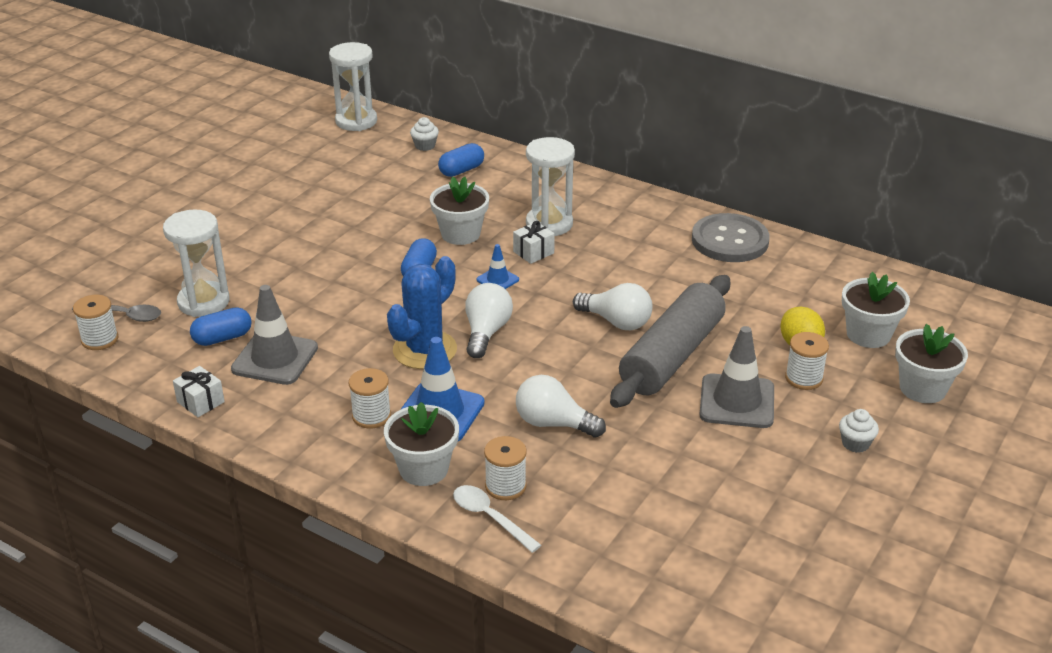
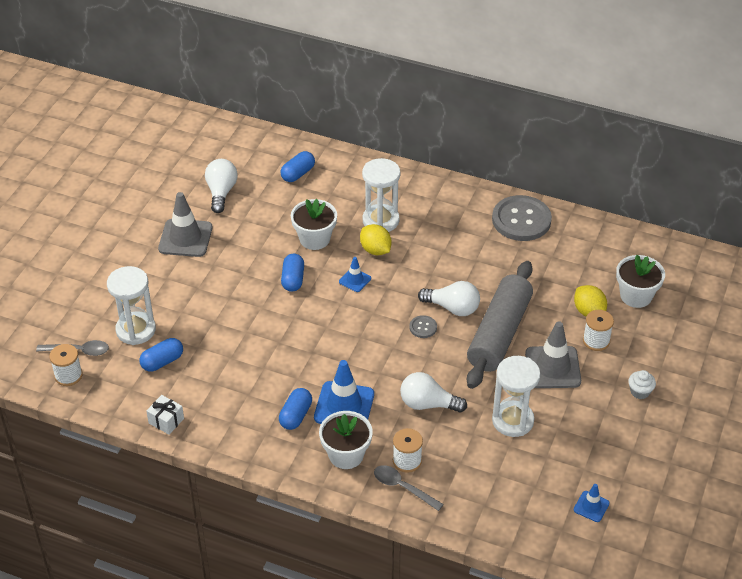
camera: 10 degrees left, 10 degrees up
(275, 358) = (208, 375): grey traffic cone -> grey traffic cone (185, 238)
(356, 121) = (197, 131): white hourglass -> white hourglass (512, 420)
(371, 416) = (296, 416): white spool -> blue capsule
(425, 146) = (261, 151): white cupcake -> none
(425, 350) = (318, 352): blue cactus -> none
(486, 332) = (359, 330): white light bulb -> white light bulb (221, 192)
(489, 517) = (402, 487): white spoon -> grey spoon
(533, 252) = (375, 250): white gift -> yellow lemon
(571, 338) = (423, 327): none -> grey button
(757, 576) = (591, 506): none -> blue traffic cone
(922, 388) = (679, 338): white flower pot -> none

